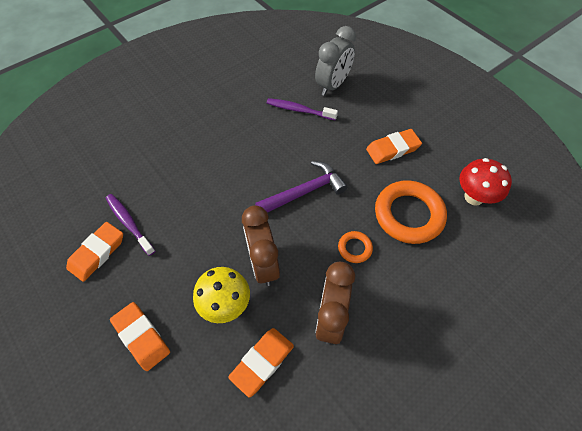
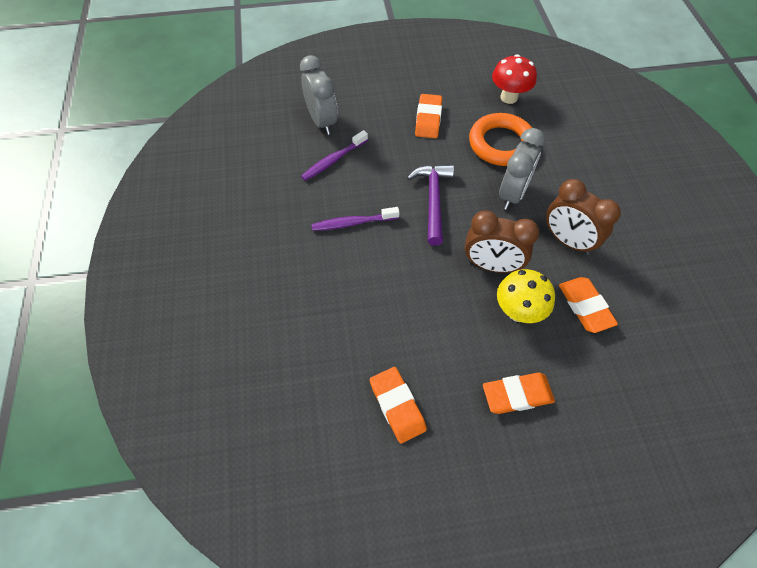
camera: 60 degrees left, 0 degrees up
(129, 223) = (377, 362): purple toothbrush -> purple toothbrush (352, 223)
(354, 248) = (512, 194): orange ring -> grey clock

